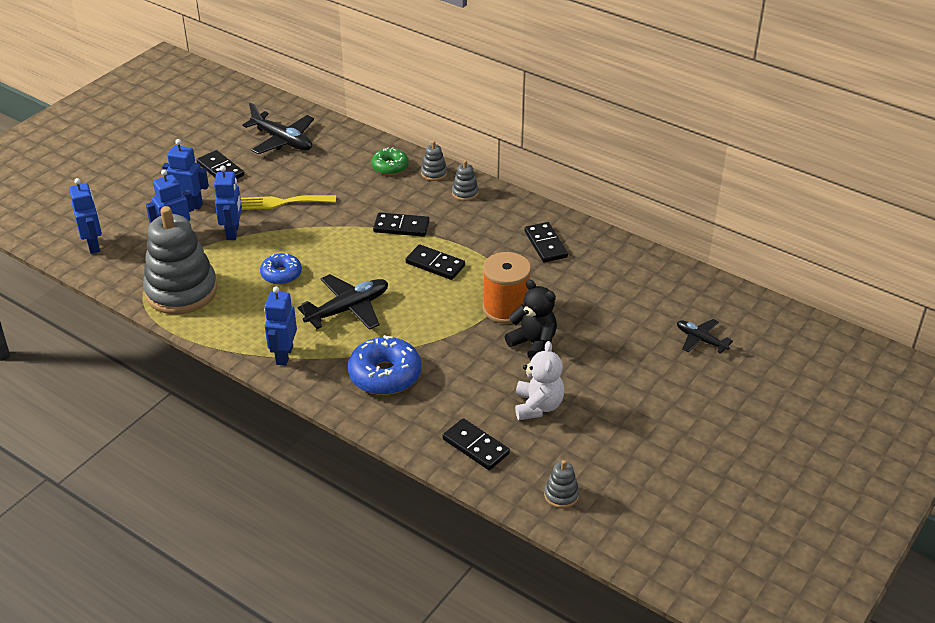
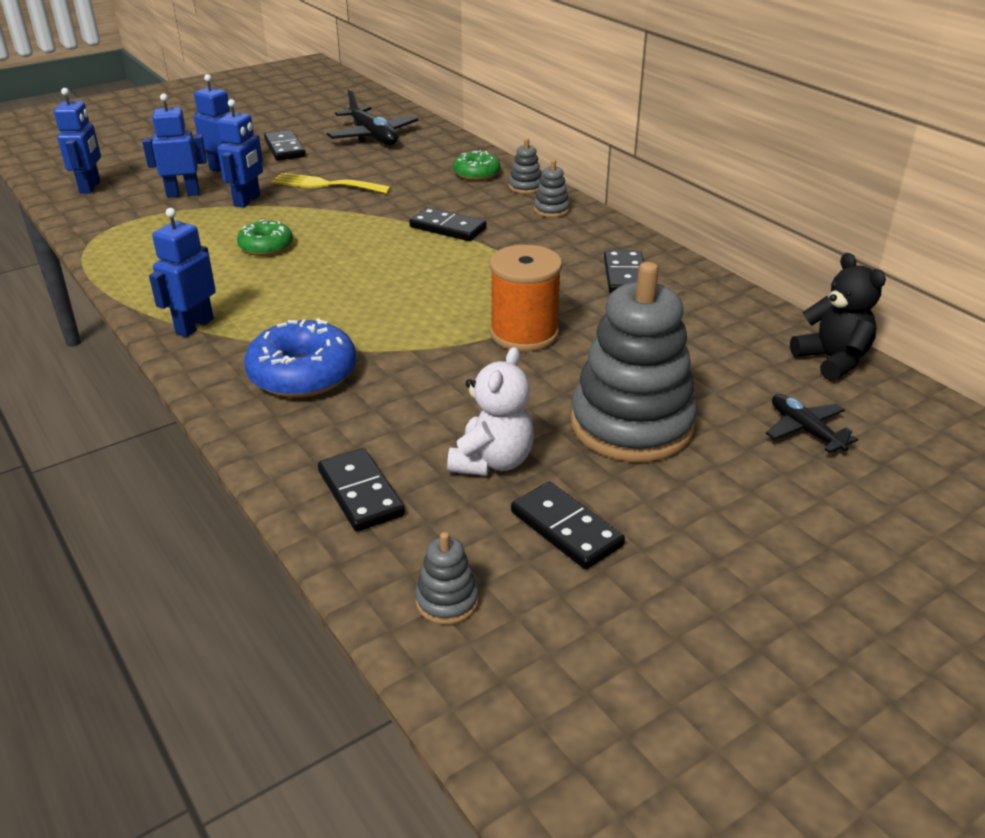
camera: 20 degrees right, 5 degrees down
(181, 291) = (139, 242): grey stacking toy -> grey stacking toy (631, 425)
(281, 274) = (266, 247): blue donut -> green donut
(348, 309) = (316, 295): black plane -> none
(435, 264) = (462, 270): black domino -> black domino (566, 529)
(533, 343) = (537, 381): black teddy bear -> black teddy bear (832, 360)

